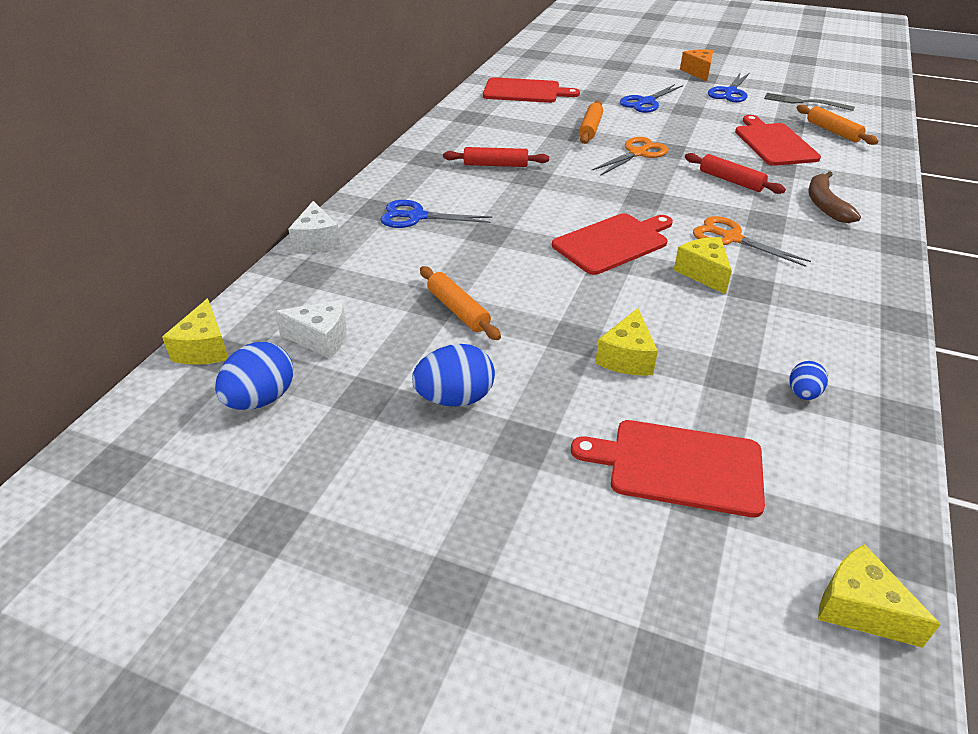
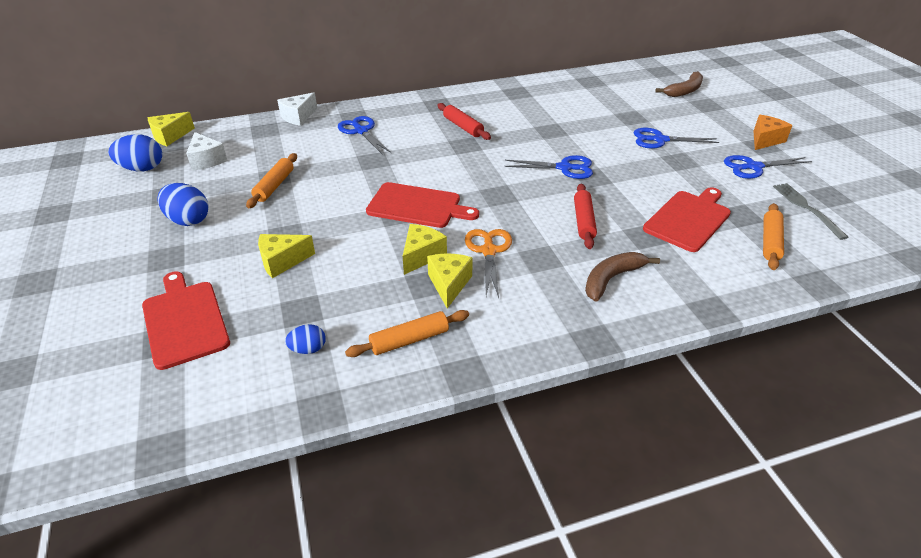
camera: 50 degrees right, 0 degrees up
(525, 91) = (589, 92): red cutting board -> none
(582, 61) = (684, 91): none -> brown banana
(590, 129) = (573, 136): orange rolling pin -> orange rolling pin (409, 340)
(637, 153) = (564, 168): orange scissors -> blue scissors
(859, 608) = (95, 439): yellow cheese -> yellow cheese (449, 284)

